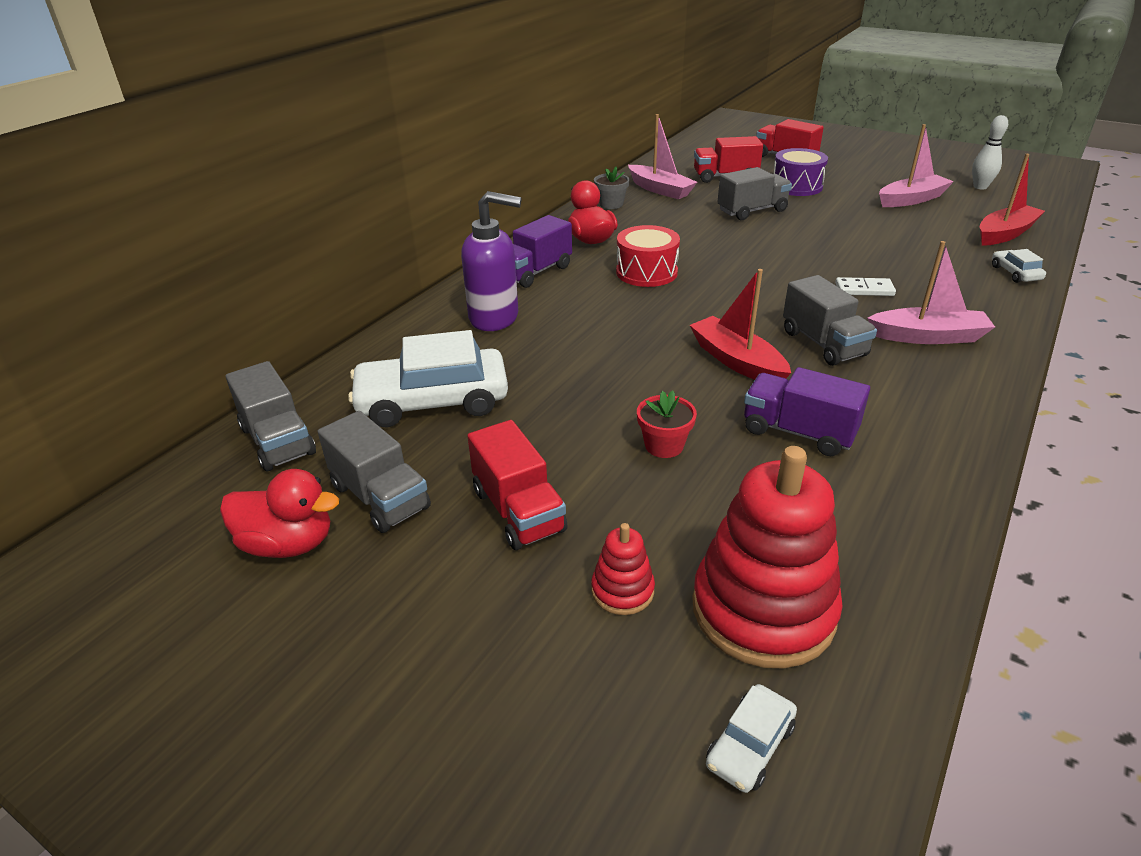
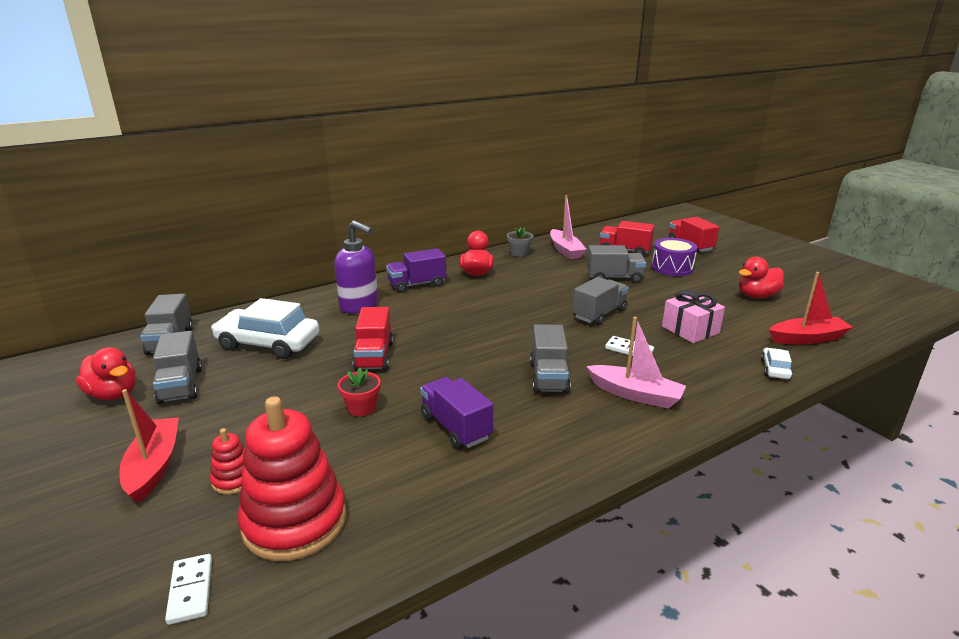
camera: 25 degrees right, 10 degrees down
(518, 511) = (237, 417): red truck -> red truck (374, 356)
(646, 272) = (487, 301): red drum -> none
(737, 361) = (473, 371): red boat -> red boat (154, 466)
(750, 746) = (191, 590): white car -> white domino
(787, 257) = (599, 314): none -> grey truck
(895, 252) = (690, 330): none -> pink gift
(911, 199) = (757, 296): pink boat -> red duck
(980, 187) = (834, 299): white bowling pin -> none

